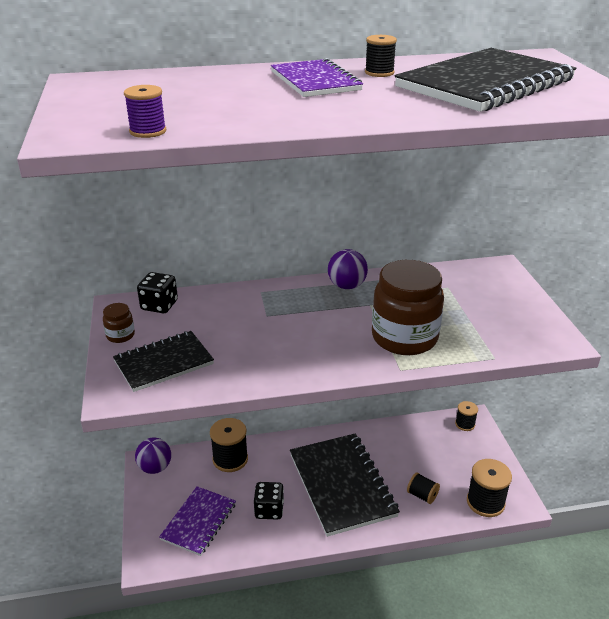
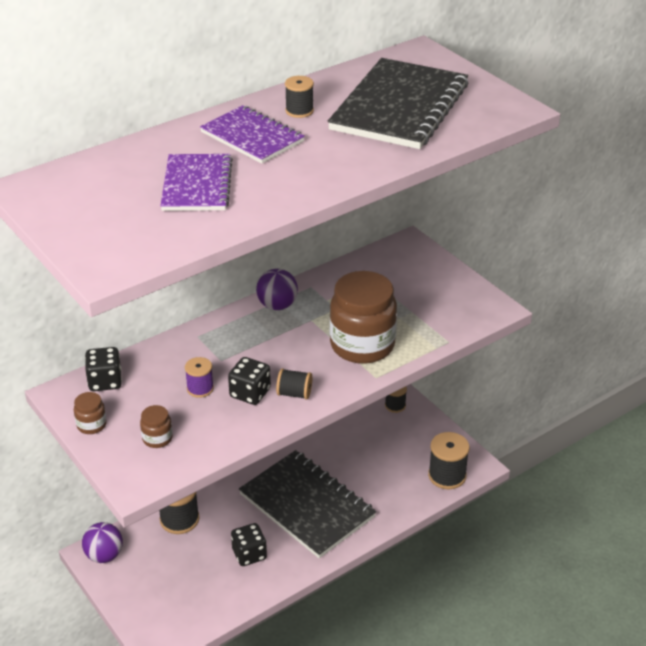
camera: 25 degrees left, 5 degrees up
(148, 131) = (168, 242): purple spool -> purple spool (200, 388)
(164, 363) = (157, 438): black notebook -> brown jar
(199, 522) = (186, 590): purple notebook -> purple notebook (197, 185)
(272, 349) = (250, 393): none -> black dice
(422, 495) = (387, 489): black spool -> black spool (294, 393)

